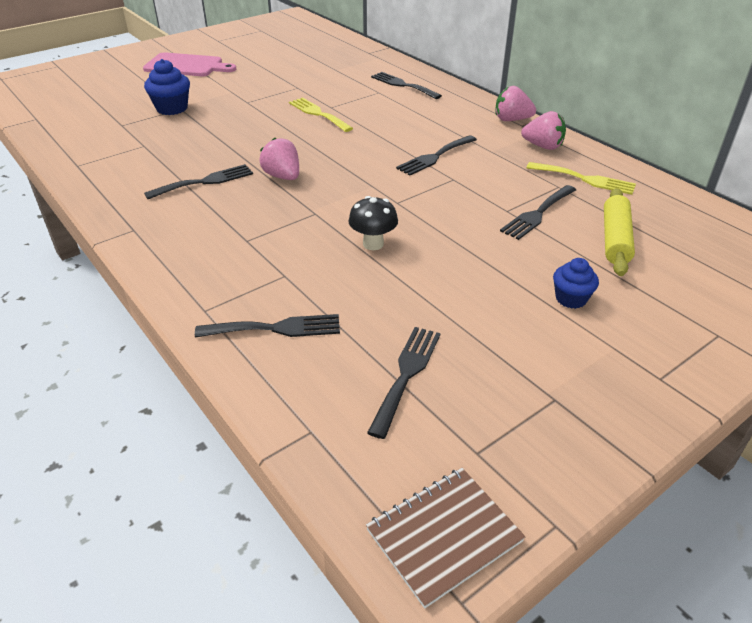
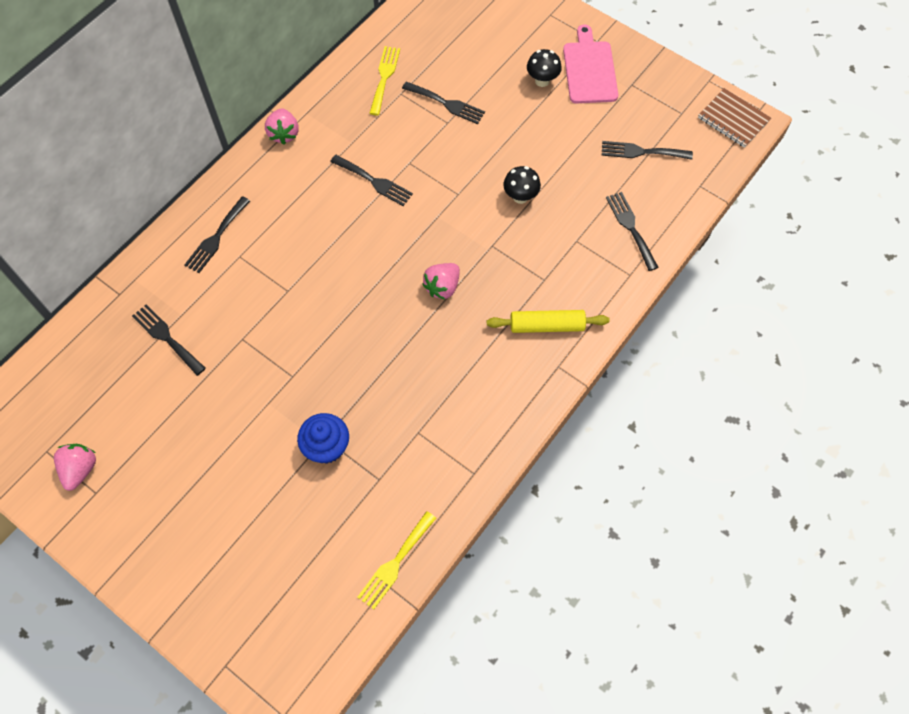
camera: 105 degrees left, 25 degrees up
(186, 66) = (197, 490): pink cutting board -> pink cutting board (589, 69)
(205, 182) = (469, 345): black fork -> black fork (166, 337)
(318, 114) = (307, 297): yellow fork -> yellow fork (395, 563)
(543, 146) = (333, 107): pink strawberry -> pink strawberry (80, 469)
(571, 299) = (542, 81): blue cupcake -> black mushroom
(615, 239) = (466, 59): yellow rolling pin -> yellow rolling pin (547, 325)

